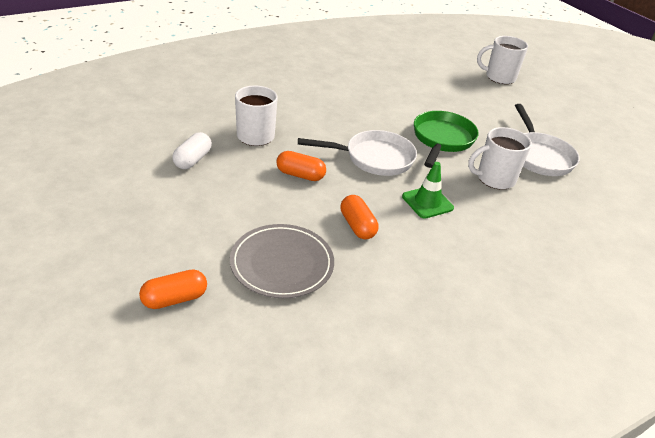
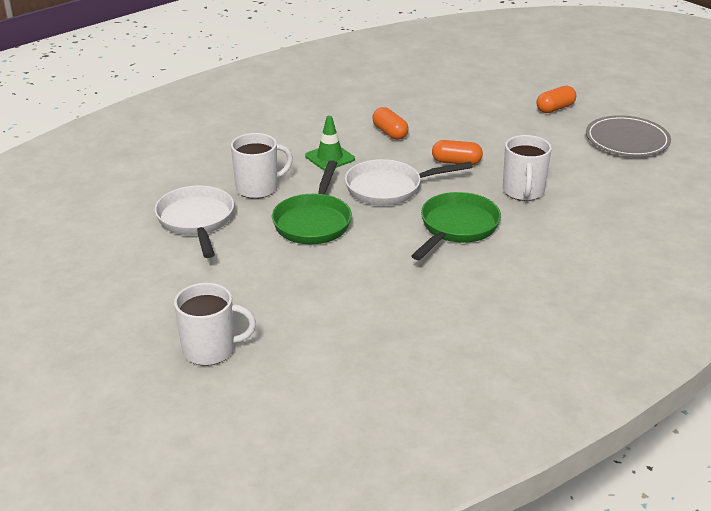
camera: 175 degrees right, 5 degrees down
(174, 299) = (497, 82): orange capsule -> orange capsule (555, 108)
(193, 160) = (563, 160): white capsule -> none
(282, 264) = (438, 105): grey plate -> grey plate (627, 140)
(328, 116) = (456, 228): none -> green pan

